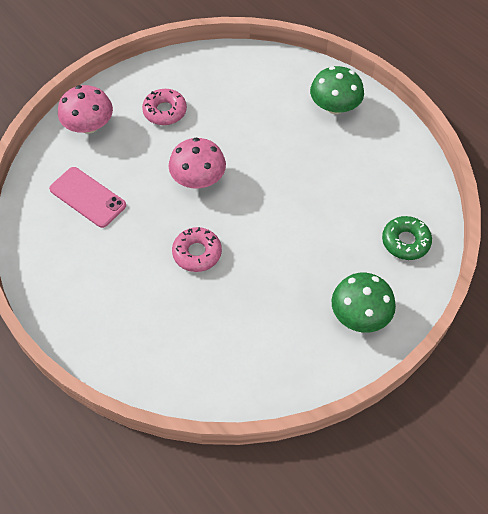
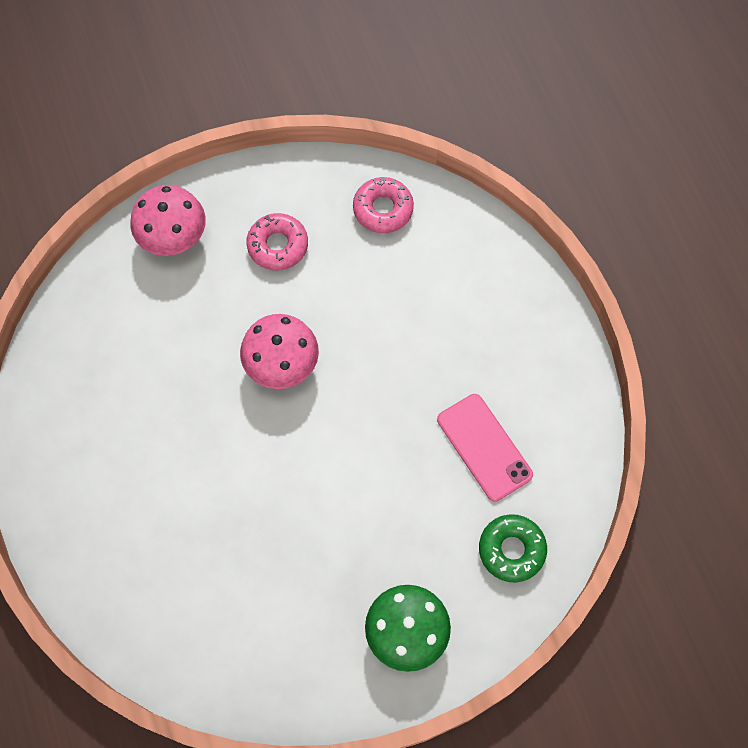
camera: 20 degrees right, 10 degrees up
(88, 197) = (133, 343): pink phone -> pink phone (484, 447)
(197, 253) = (238, 472): pink donut -> pink donut (383, 209)
(334, 106) = (506, 312): green mushroom -> none

